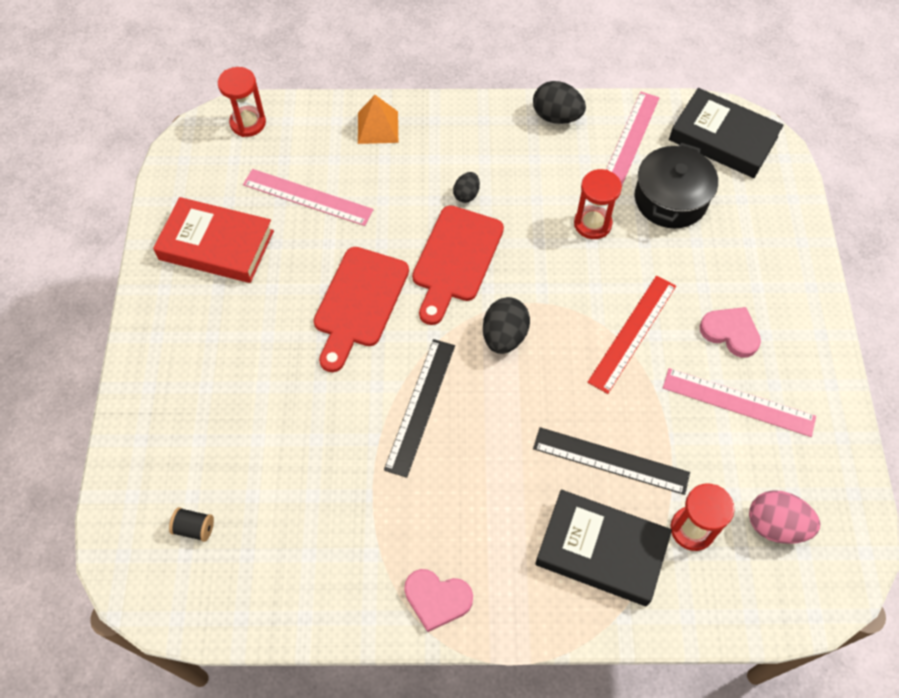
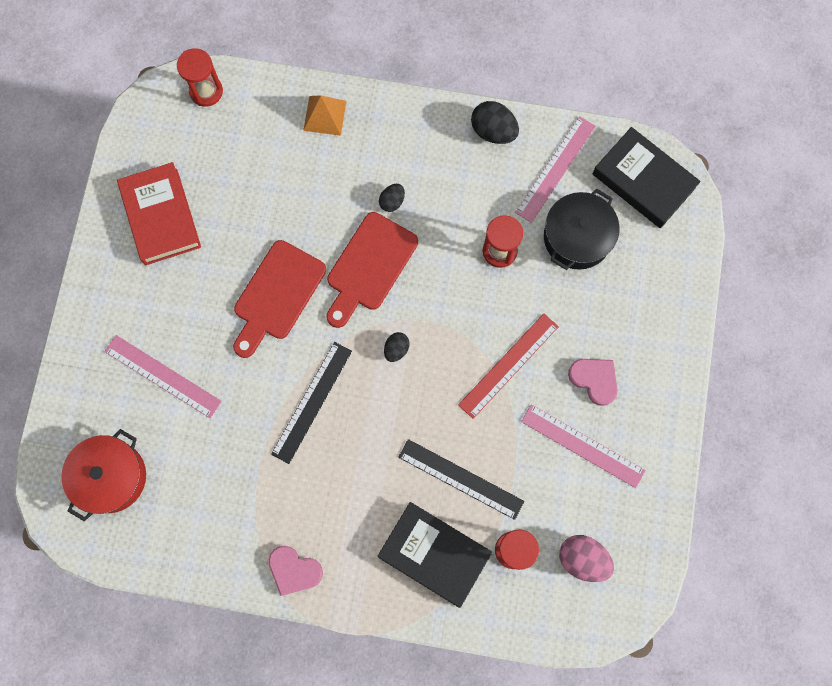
camera: 10 degrees right, 15 degrees up
(195, 528) = (111, 477): black spool -> red pot
(216, 245) = (161, 216): red book -> red book turned 45 degrees clockwise
(307, 197) = (248, 180): pink ruler -> pink ruler (163, 376)
(504, 336) = (396, 349): black egg -> black egg, size x0.59

